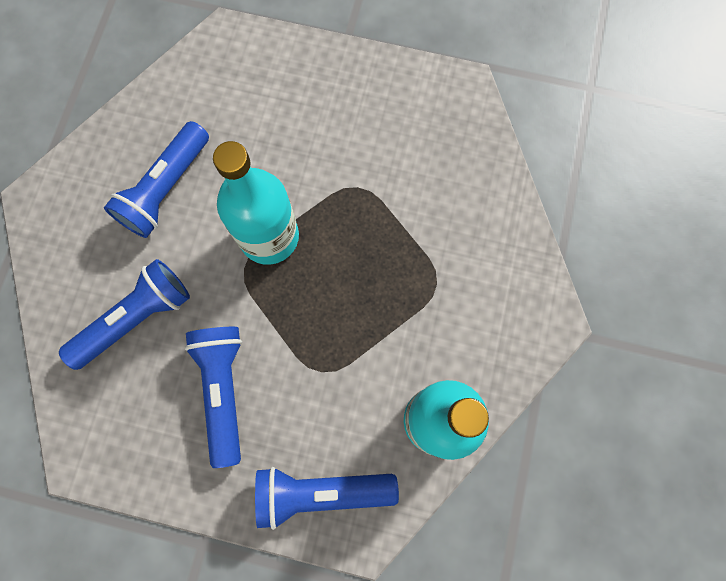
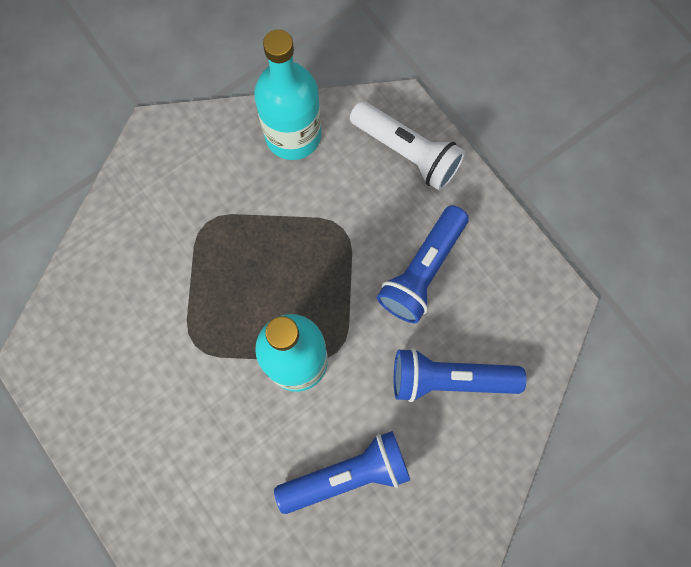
camera: 140 degrees left, 0 degrees up
(321, 491) = (407, 152): blue flashlight -> white flashlight

